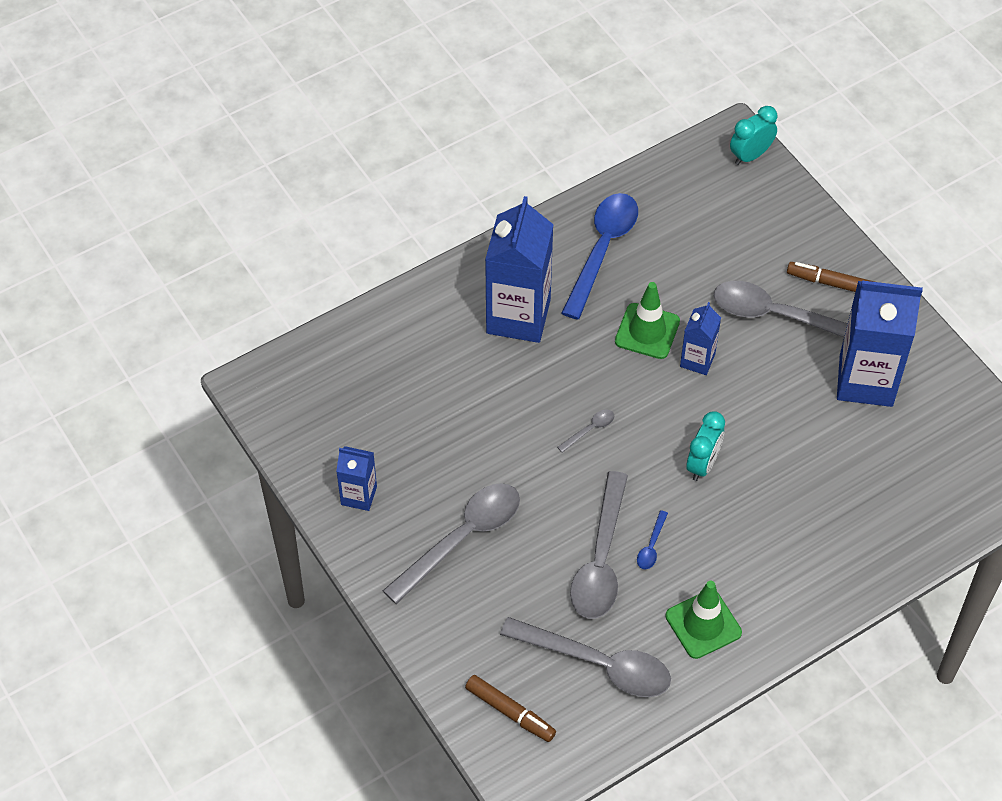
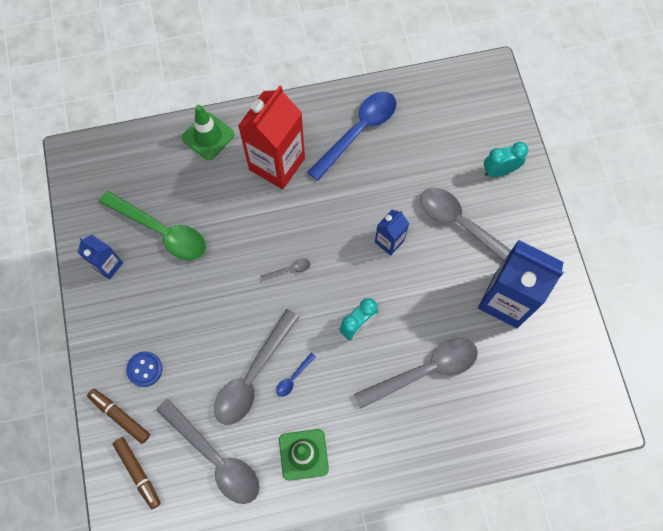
camera: 20 degrees right, 15 degrees up
(408, 436) = (161, 231): none -> green spoon
(462, 538) = (163, 324): grey spoon -> grey spoon (424, 371)
(462, 596) = (144, 369): none -> blue button
(518, 316) = (277, 164): blue carton -> red carton
(647, 331) = (363, 206): green traffic cone -> green traffic cone (208, 136)
(750, 155) = (497, 91): turquoise clock -> turquoise clock (499, 171)
(830, 283) = (513, 212): brown marker -> brown marker (120, 416)

